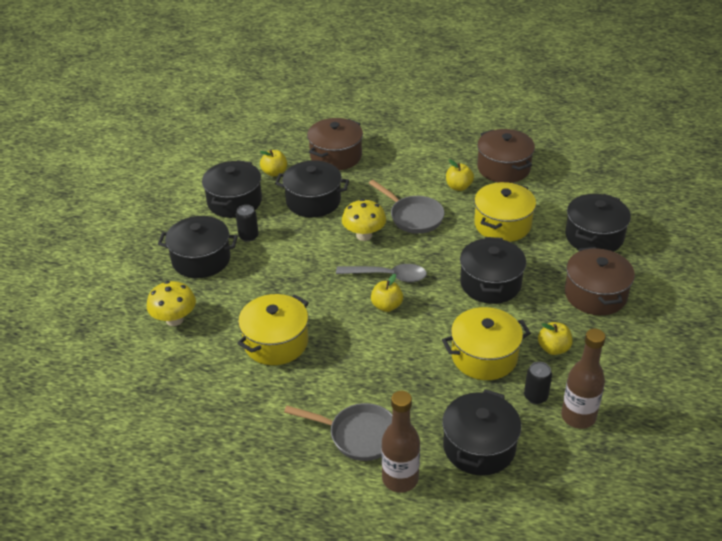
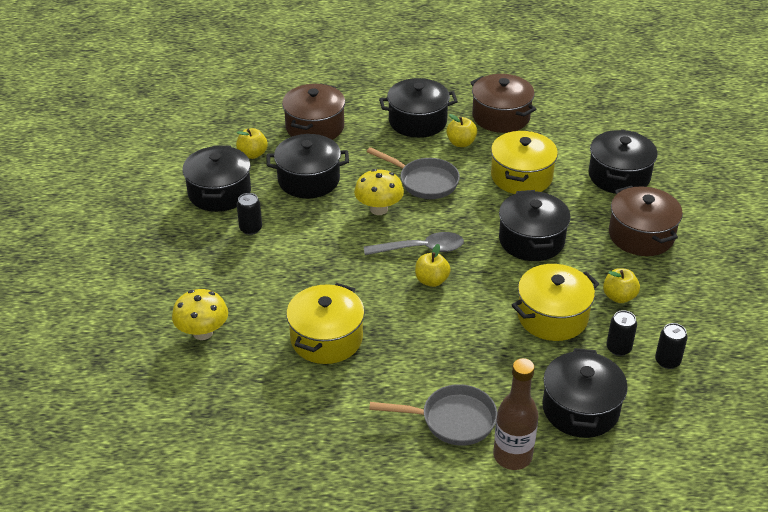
camera: 15 degrees left, 0 degrees up
(201, 259) = (206, 262): black pot -> black pot (417, 121)
(578, 417) = (667, 361): brown bottle -> black can

